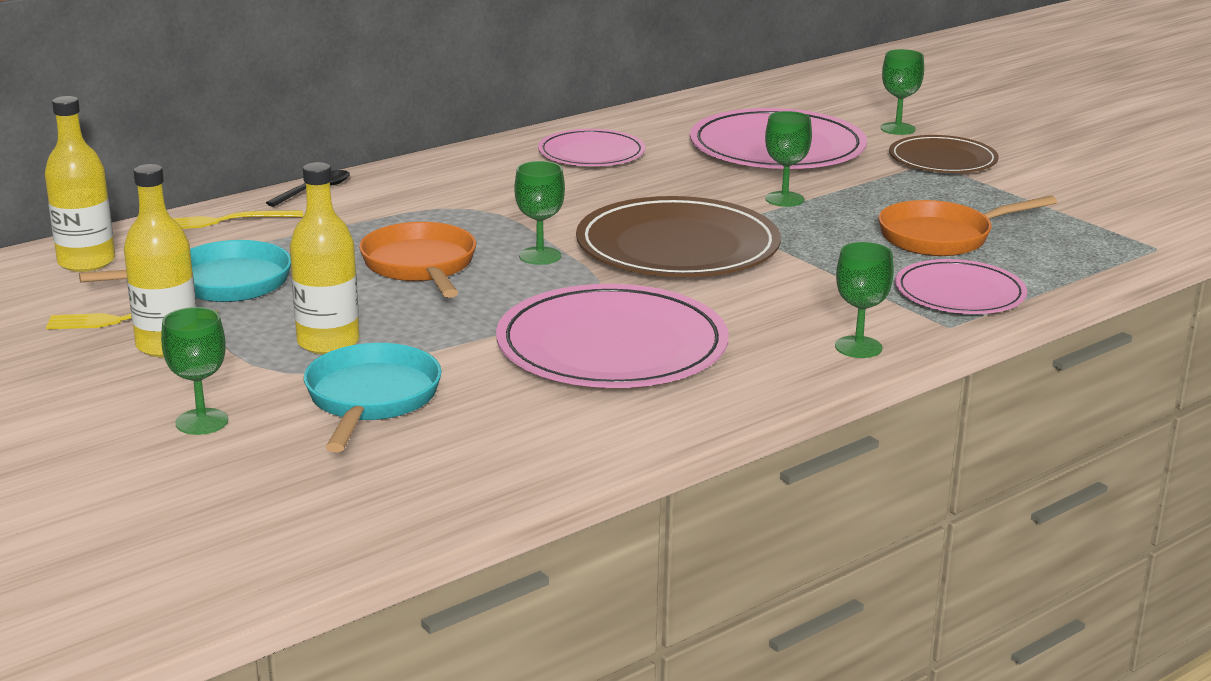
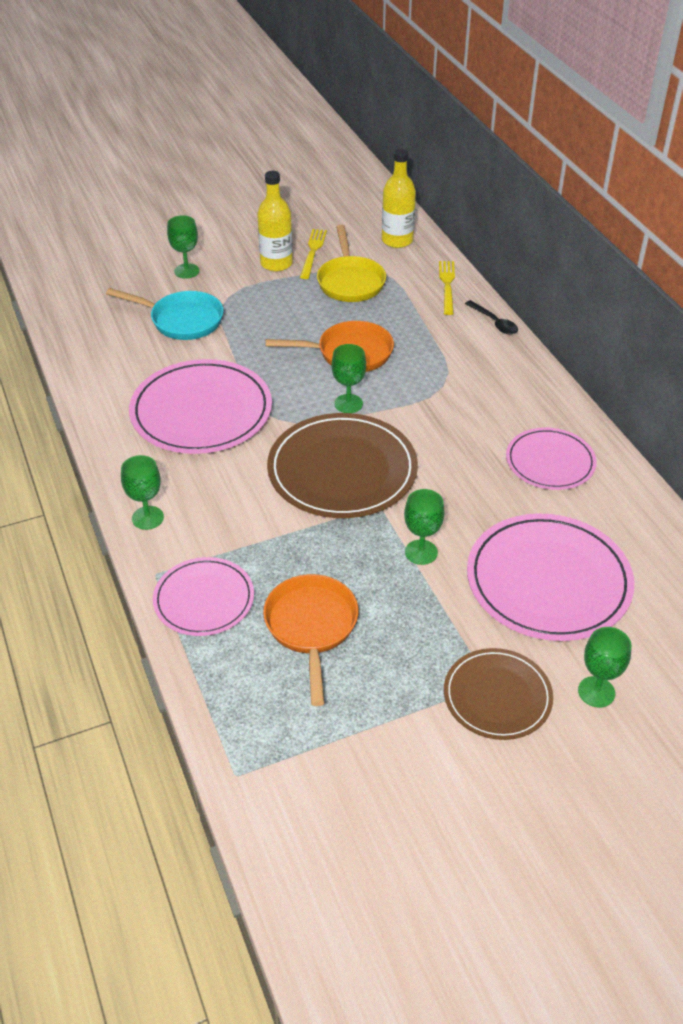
camera: 105 degrees right, 20 degrees up
(221, 283) = (350, 281): turquoise pan -> yellow pan
(328, 342) = (256, 312): yellow bottle -> none

